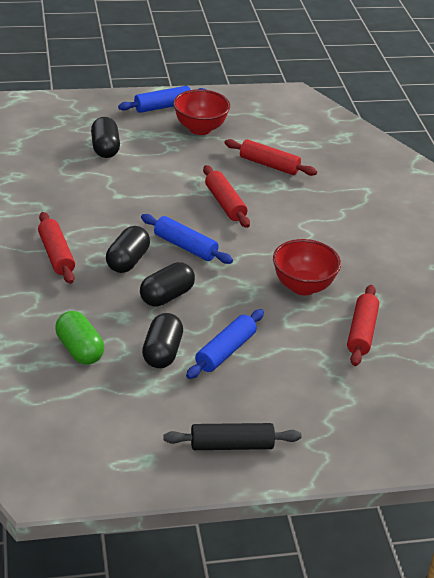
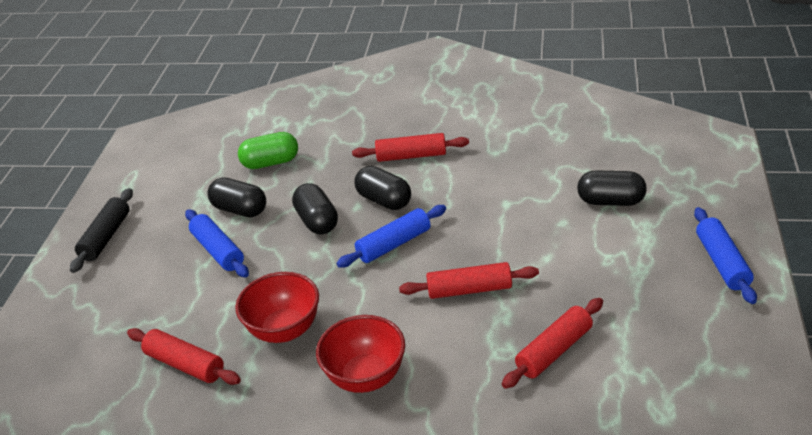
camera: 115 degrees right, 0 degrees up
(200, 129) = (659, 292): red bowl -> red bowl (366, 377)

